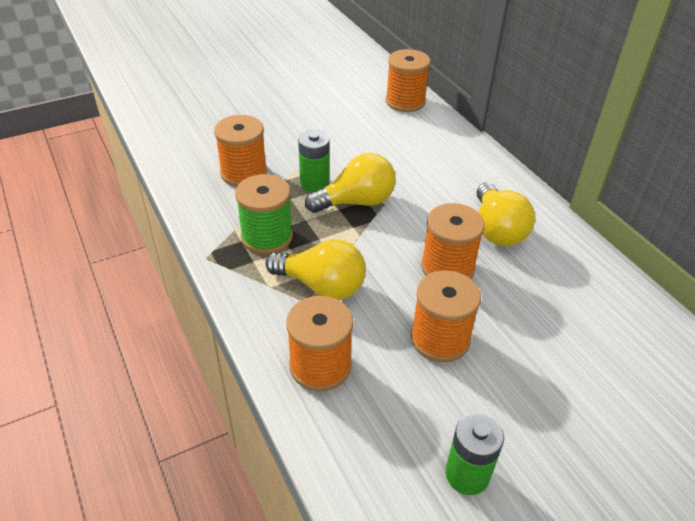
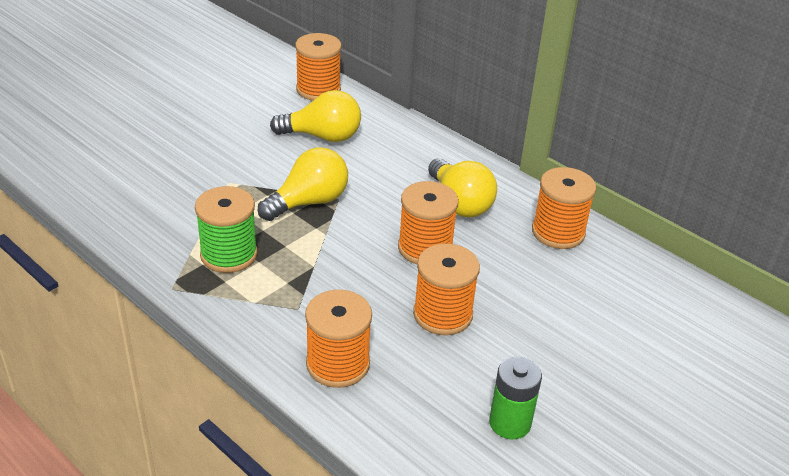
camera: 20 degrees left, 5 degrees down
(244, 173) = (173, 194): orange spool -> orange spool (558, 232)
(314, 183) = (256, 191): green battery -> none
(321, 286) = (307, 291): yellow light bulb -> yellow light bulb (322, 136)

